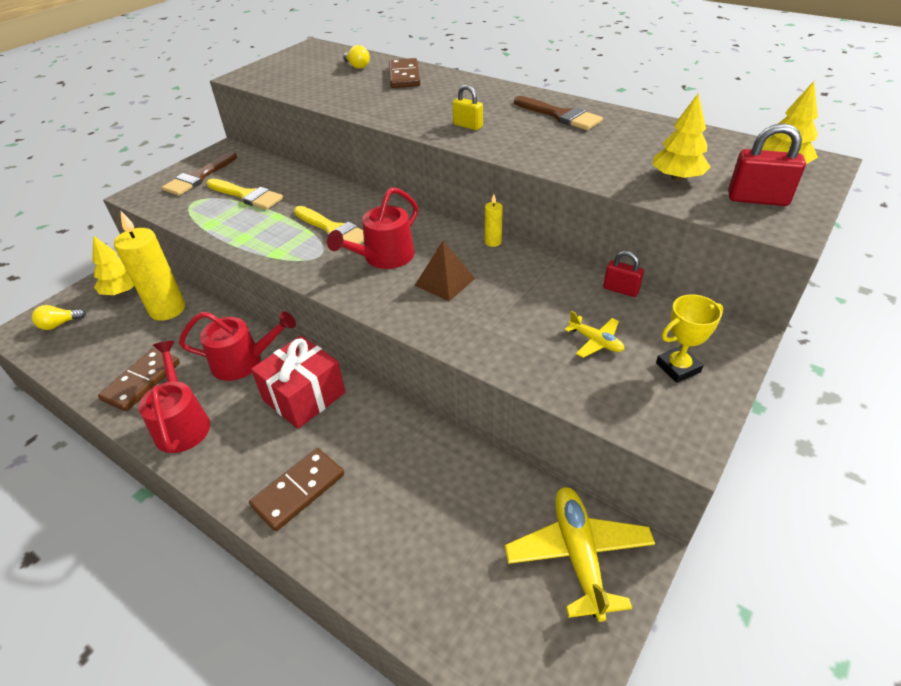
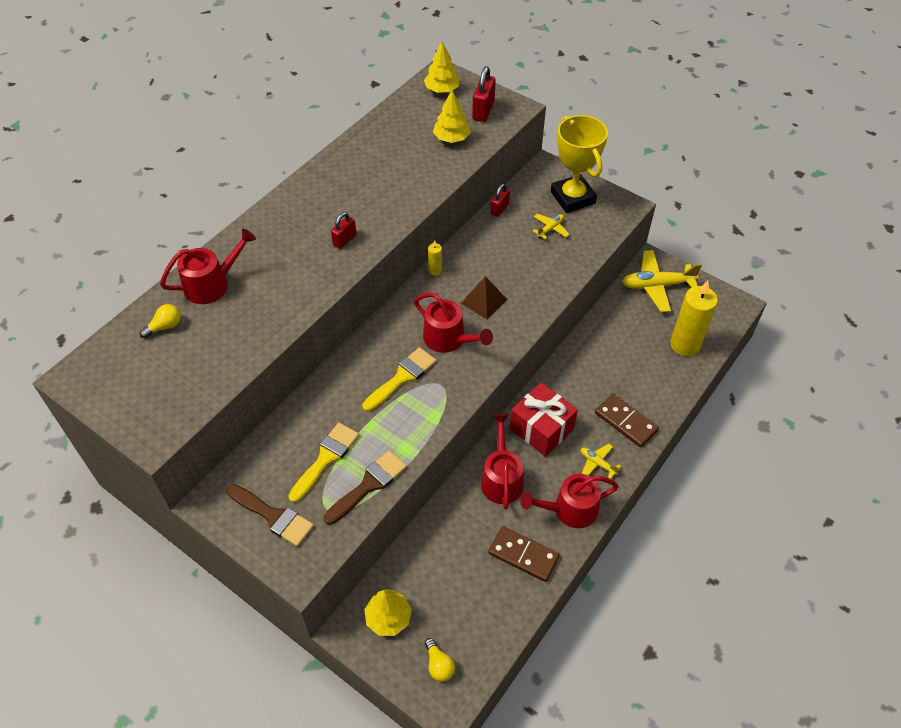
camera: 90 degrees left, 10 degrees up
(167, 309) = (425, 561): yellow candle -> yellow candle (685, 345)
(239, 454) = (597, 463): none -> yellow plane
(404, 76) = (212, 284): brown domino -> red watering can
(467, 126) = (344, 240): yellow padlock -> red padlock
(560, 115) = (339, 182): brown brush -> brown brush (368, 485)
(678, 367) = (572, 197): yellow trophy -> yellow trophy, size x1.84

